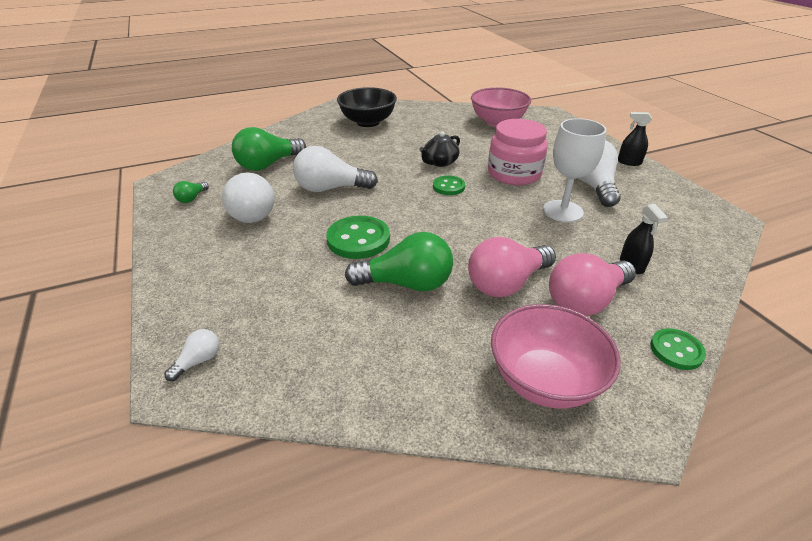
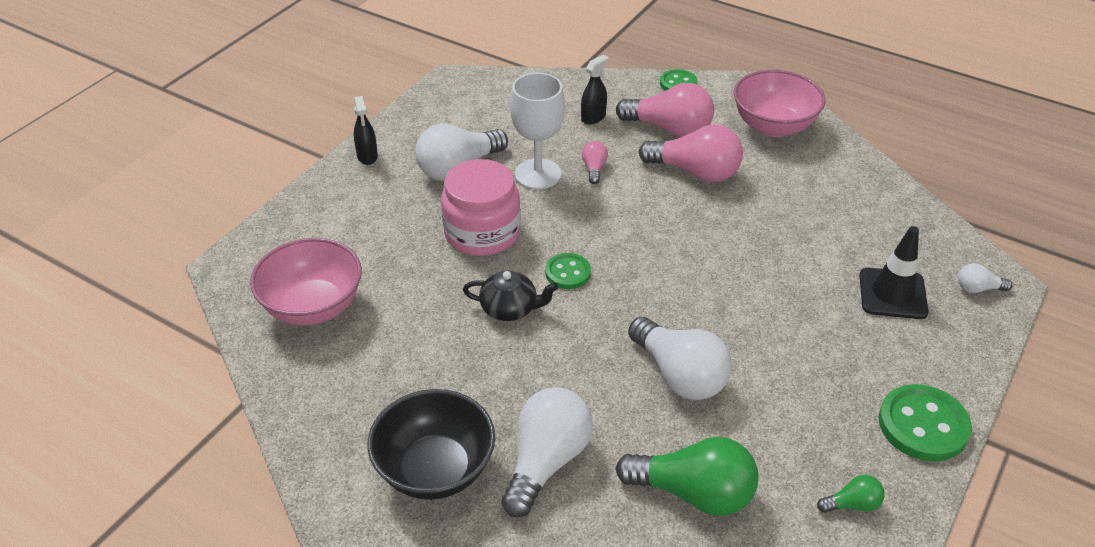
camera: 125 degrees left, 5 degrees up
(249, 212) = (806, 415): white light bulb -> white light bulb (546, 461)
(264, 305) = (892, 294): none -> black traffic cone
(358, 239) = (743, 289): green button -> green button (923, 425)
(406, 284) = (763, 225): green light bulb -> none
(551, 236) = (594, 168): none -> pink light bulb

